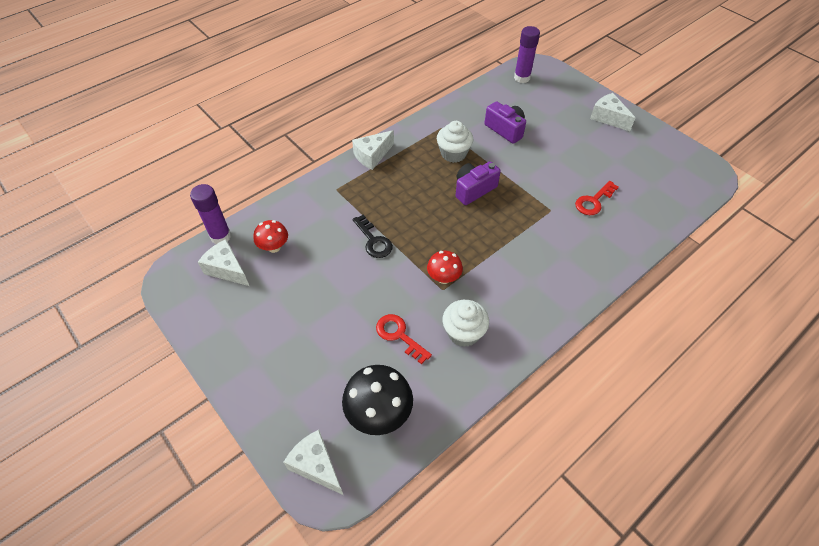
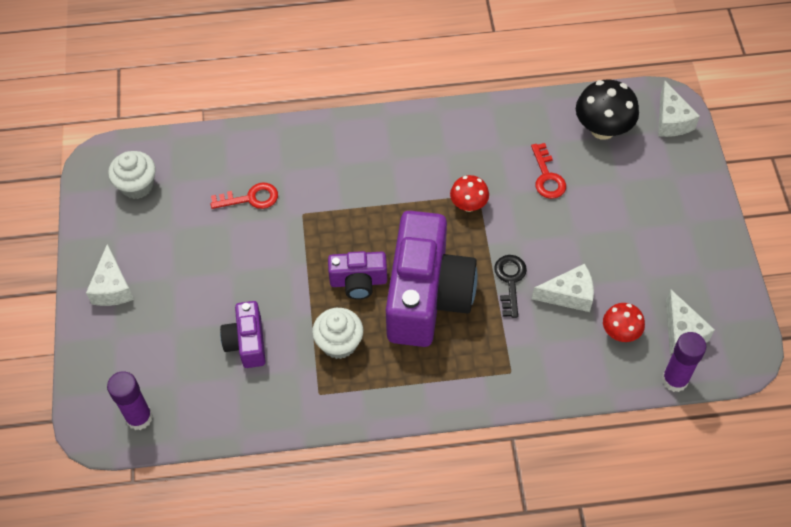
camera: 145 degrees left, 5 degrees up
(372, 156) = (437, 398): white cheese -> white cheese (569, 295)
(423, 203) = (427, 296): none -> purple camera
(463, 333) = (489, 149): white cupcake -> white cupcake (137, 185)

